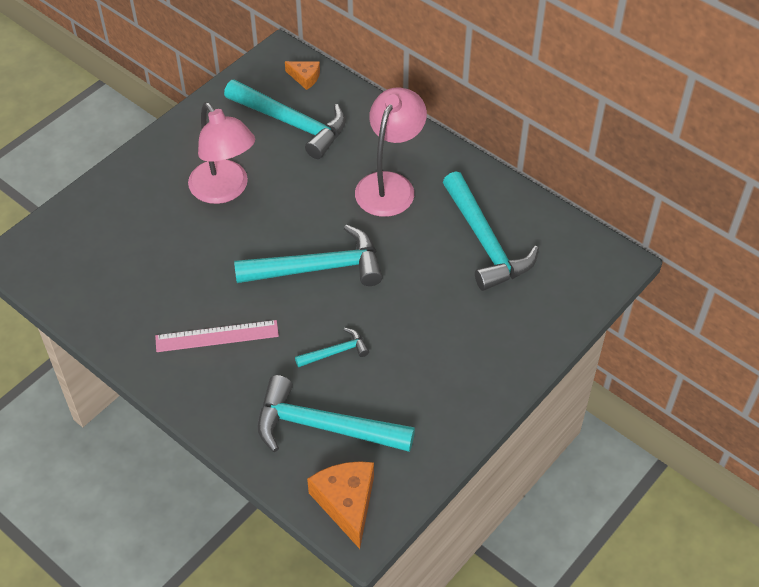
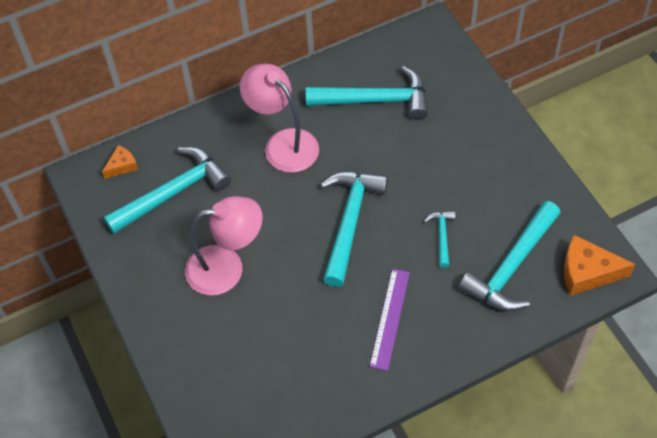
camera: 65 degrees left, 5 degrees up
(217, 336) = (390, 318): pink ruler -> purple ruler

